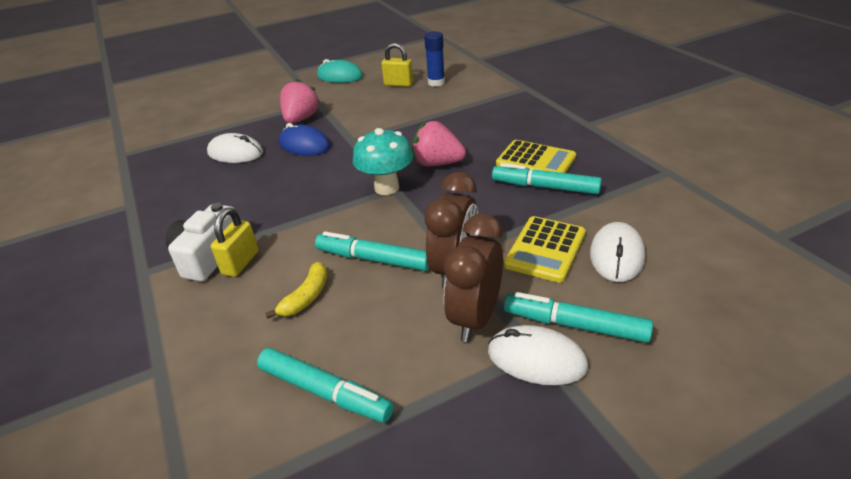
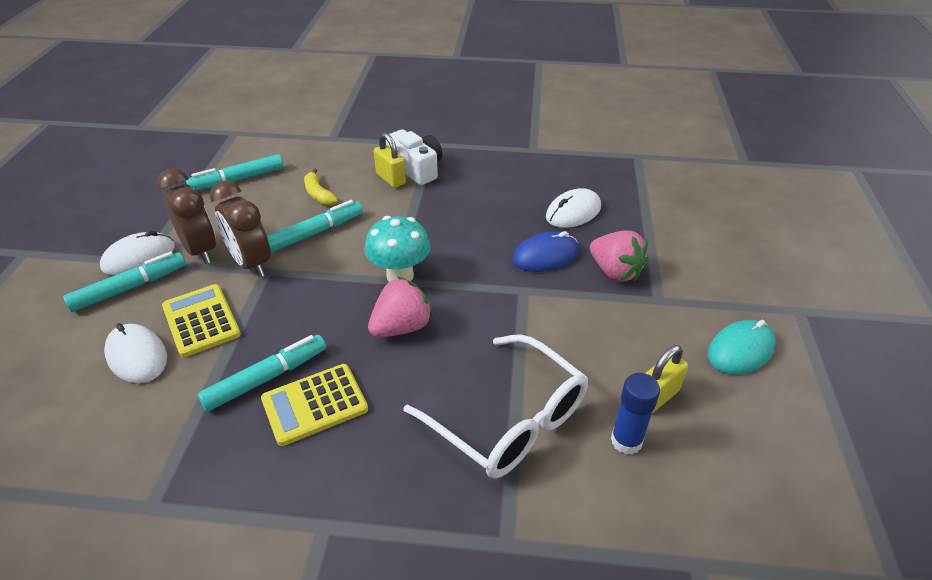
camera: 120 degrees right, 5 degrees up
(462, 109) = (507, 419): none -> white glasses

